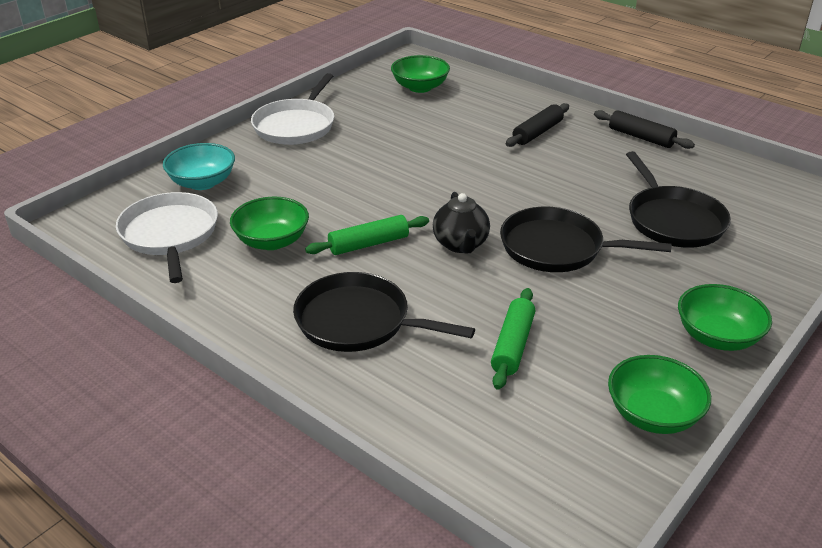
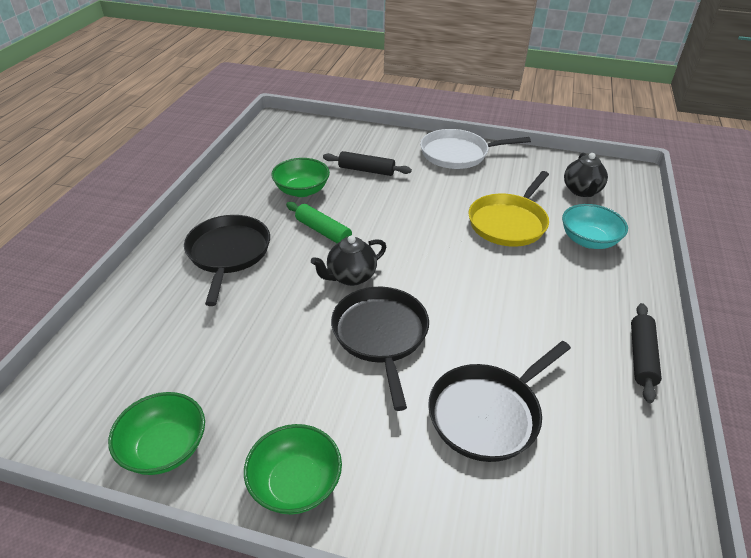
camera: 65 degrees right, 5 degrees up
(170, 234) = (286, 152): white pan -> none
(202, 182) = (352, 144): turquoise bowl -> turquoise bowl (588, 240)
(420, 87) = (581, 191): green bowl -> black teapot
(439, 136) = (509, 223): none -> yellow pan
(512, 345) = (229, 338): green rolling pin -> none
(537, 132) = (573, 278): black rolling pin -> black rolling pin (366, 170)

